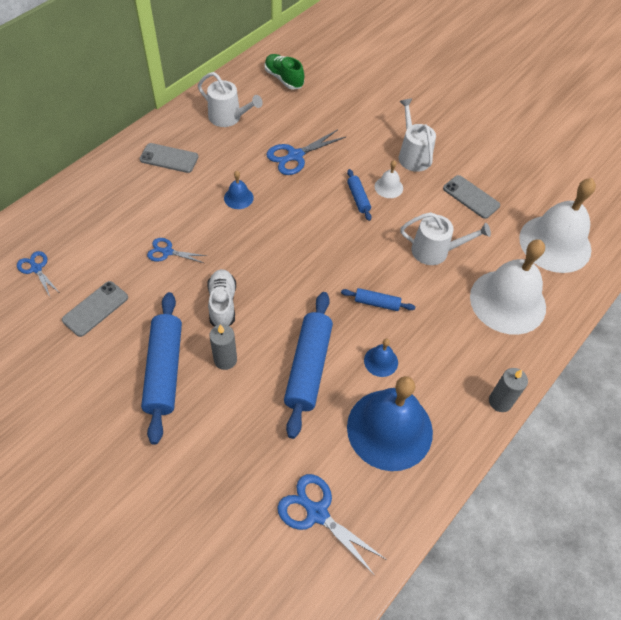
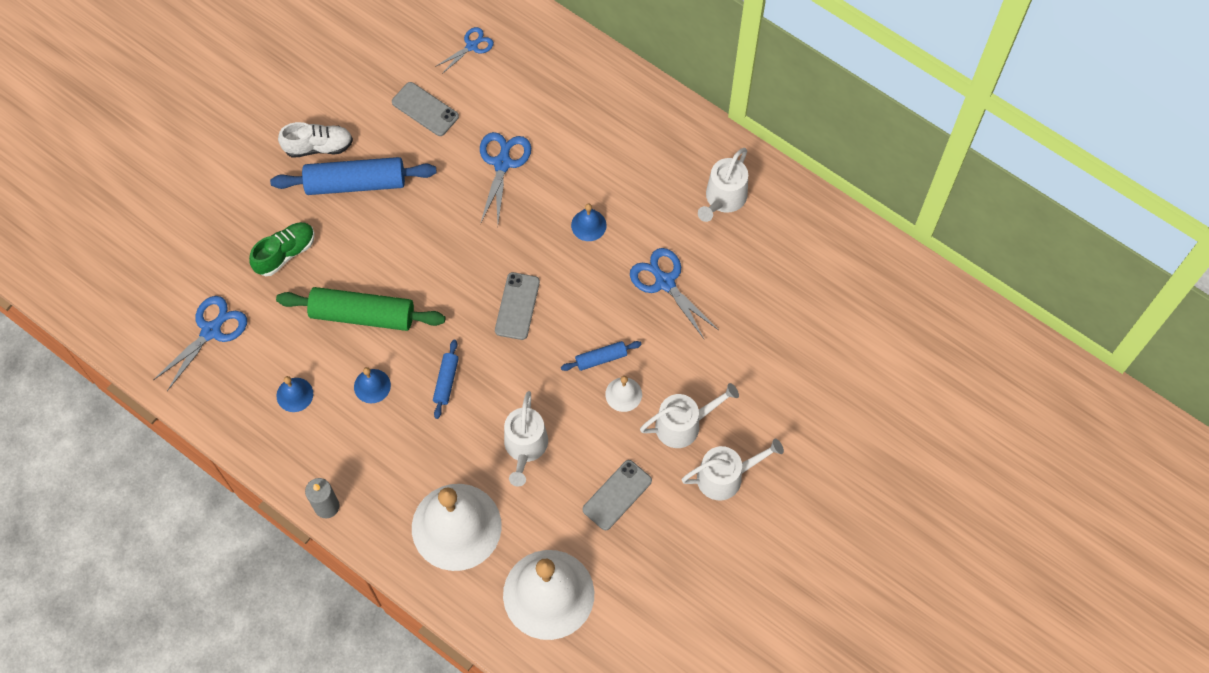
camera: 90 degrees right, 10 degrees up
(167, 252) = (502, 162): blue scissors -> blue scissors, size x1.60
(169, 158) = (644, 143): grey phone -> grey phone (517, 306)
(222, 304) = (437, 225): white shoe -> white shoe (318, 146)
(225, 360) = (369, 236): grey candle -> none
(284, 79) = (810, 258): green shoe -> green shoe (285, 253)
(308, 367) = (362, 315): blue rolling pin -> green rolling pin
(389, 429) = (294, 394): blue bell -> blue bell, size x0.42
(452, 137) = (725, 476): none -> white watering can

